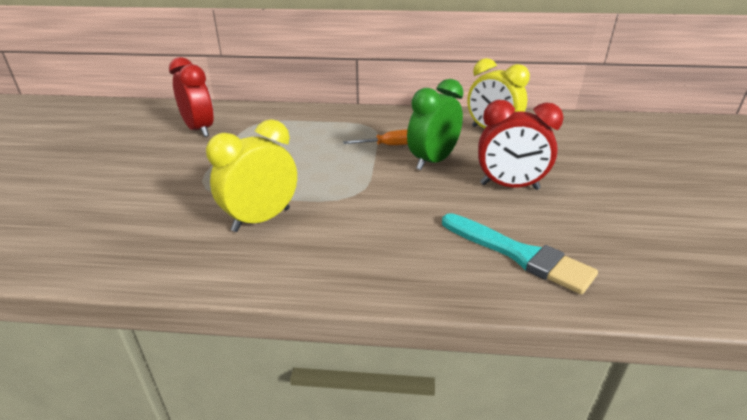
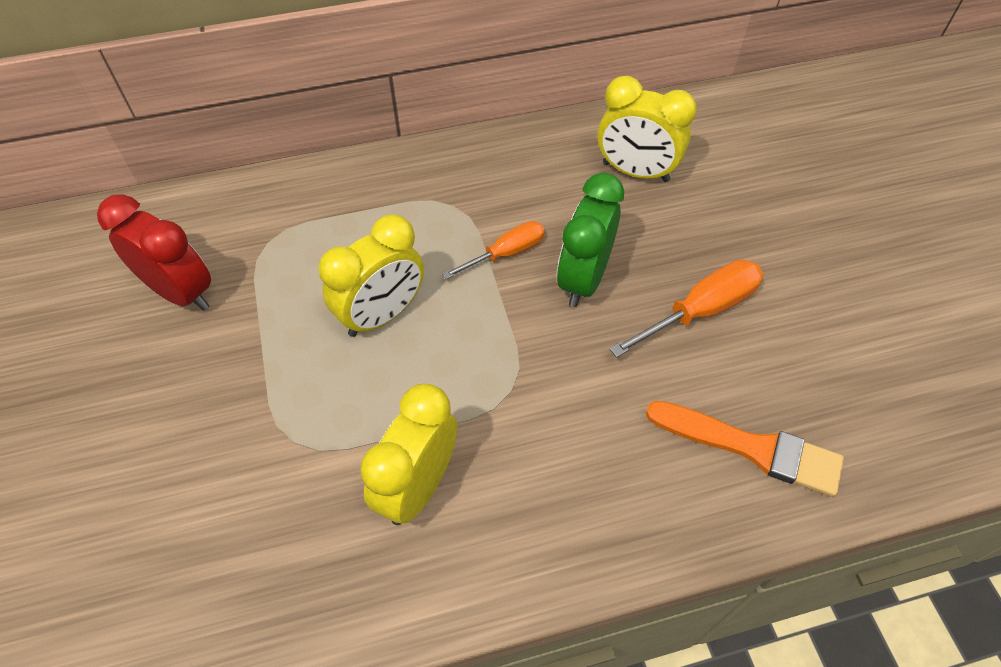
camera: 20 degrees left, 25 degrees up
(298, 154) = (382, 315): none -> yellow clock
(509, 187) = (701, 310): red clock -> orange screwdriver
(518, 254) = (752, 448): turquoise brush -> orange brush

